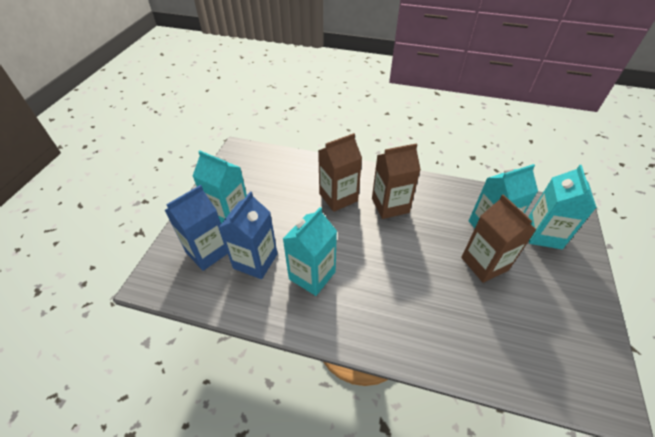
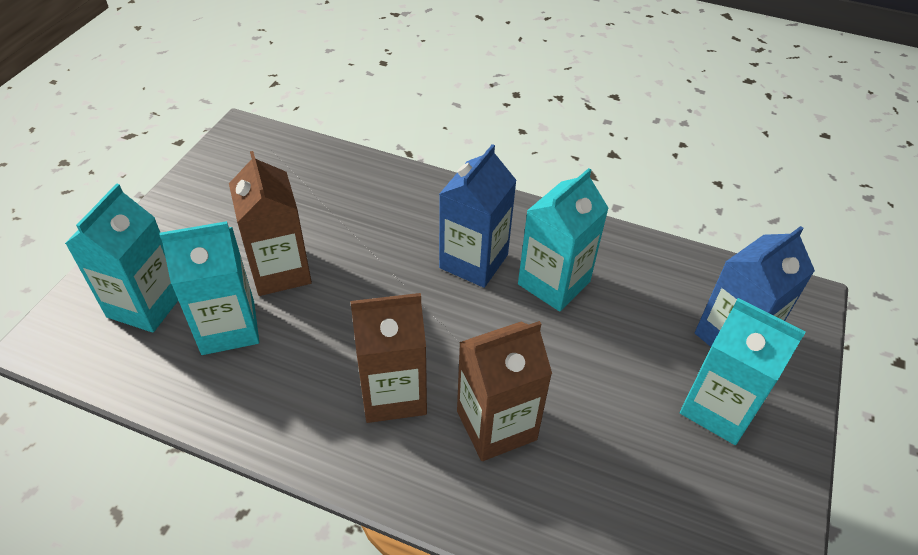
camera: 175 degrees left, 0 degrees up
(255, 261) = (647, 313): blue carton -> blue carton (473, 261)

